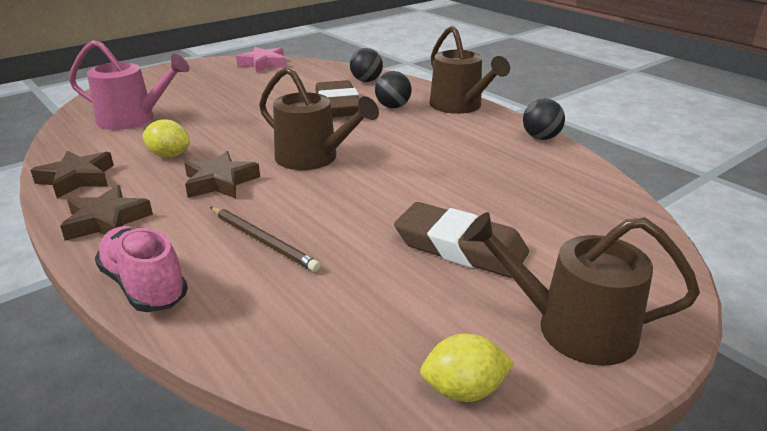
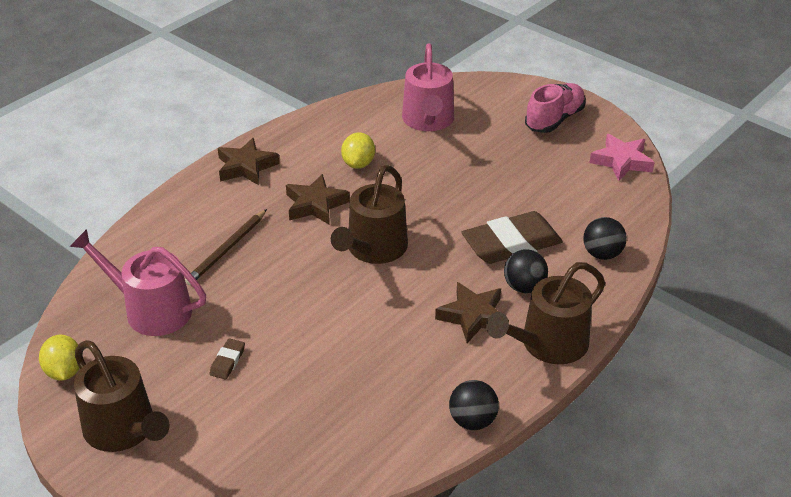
camera: 80 degrees right, 10 degrees up
(77, 179) = (306, 131): brown star -> brown star (473, 316)
(144, 286) = (168, 209): pink shoe -> pink shoe (554, 119)
(354, 303) = (151, 310): none -> pink watering can
(460, 247) = (227, 361): brown eraser -> brown eraser, size x0.42
(574, 328) = (123, 429): brown watering can -> brown watering can turned 135 degrees clockwise

